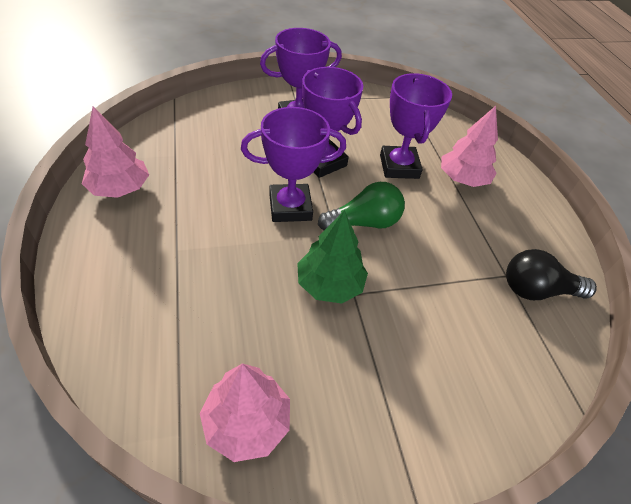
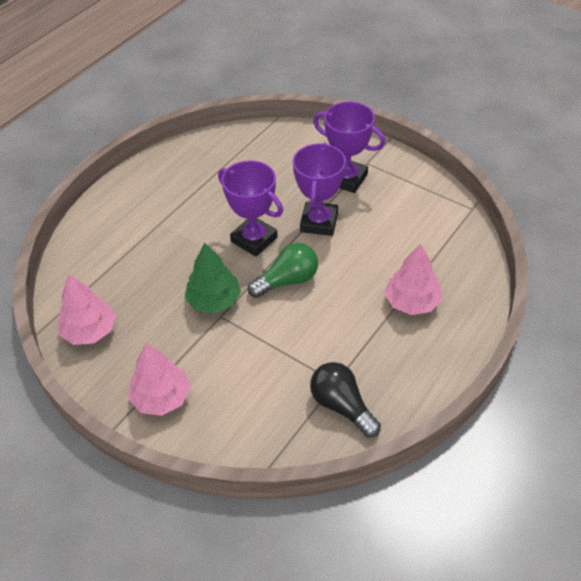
camera: 55 degrees right, 0 degrees up
(120, 188) = (173, 166): pink tree -> pink tree (161, 398)
(364, 223) = (287, 281): green light bulb -> green light bulb turned 60 degrees counterclockwise
(399, 166) = (373, 261): purple trophy -> none

